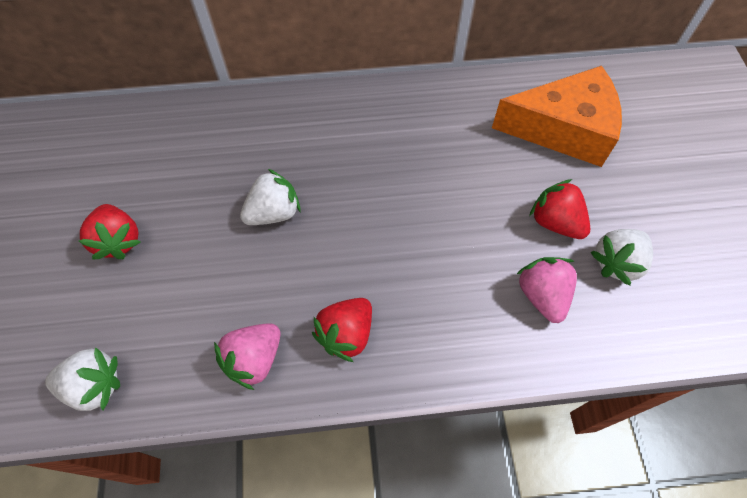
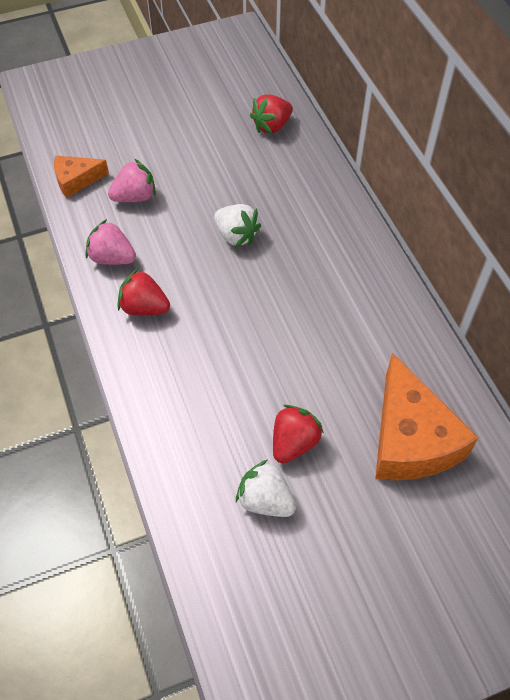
camera: 75 degrees right, 5 degrees down
(94, 386) = (76, 180): white strawberry -> orange cheese
(119, 241) = (184, 154): red strawberry -> red strawberry (272, 126)
(542, 295) = (214, 440): pink strawberry -> pink strawberry (135, 197)

